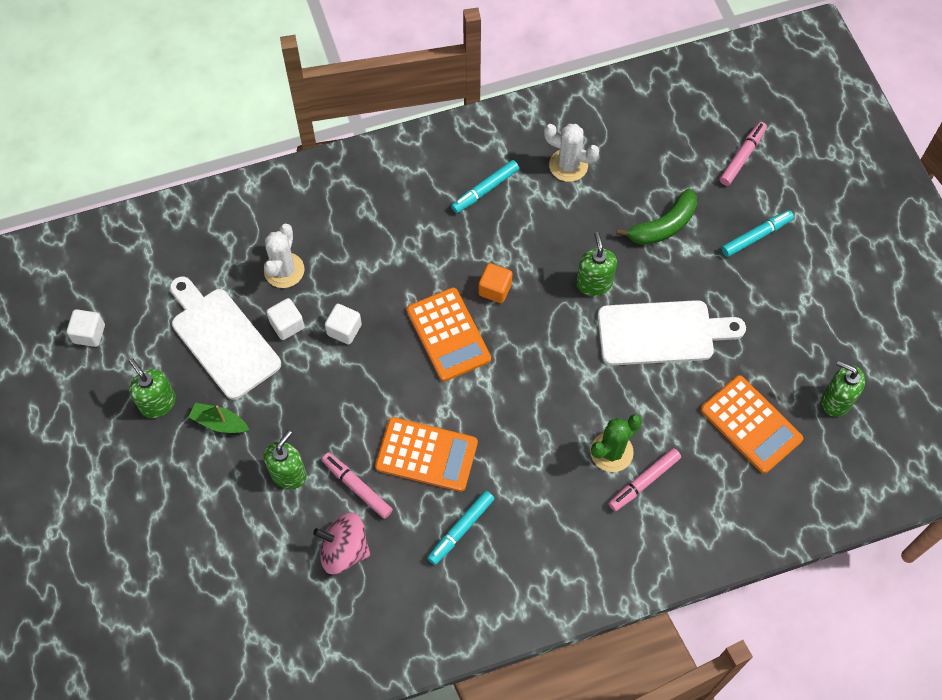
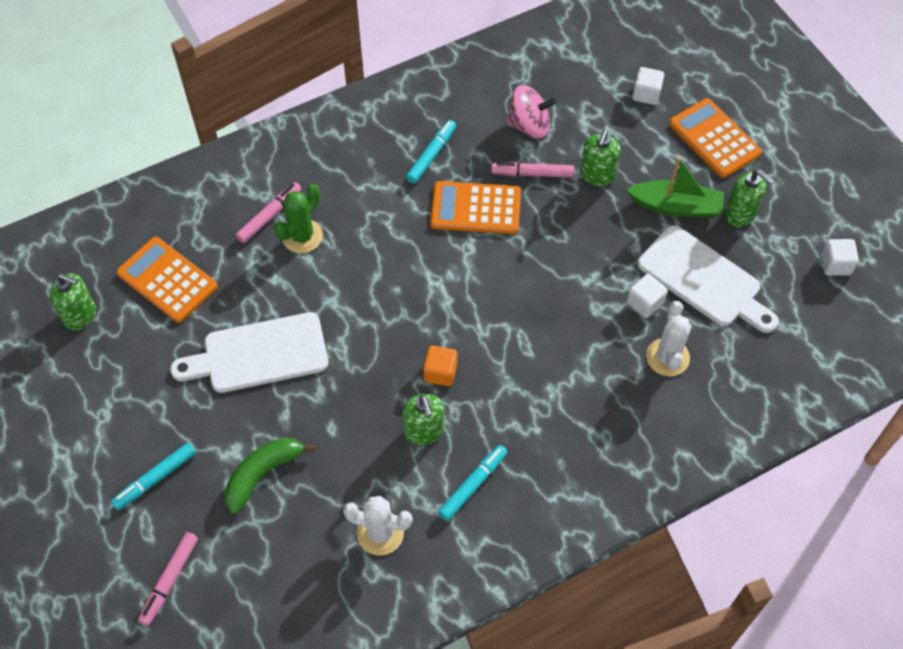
camera: 170 degrees right, 5 degrees down
(219, 422) = (676, 206): green boat -> green boat, size x1.62
(344, 330) = (586, 307): white cube -> white cube (646, 94)
(357, 487) = (532, 174): pink marker -> pink marker turned 150 degrees clockwise
(448, 334) = (479, 318): orange calculator -> orange calculator (714, 139)
(594, 283) = (335, 395): green soap dispenser -> green soap dispenser (424, 431)

